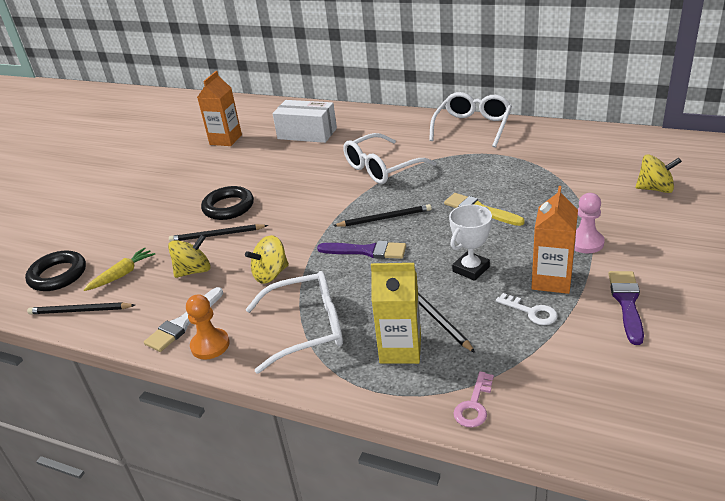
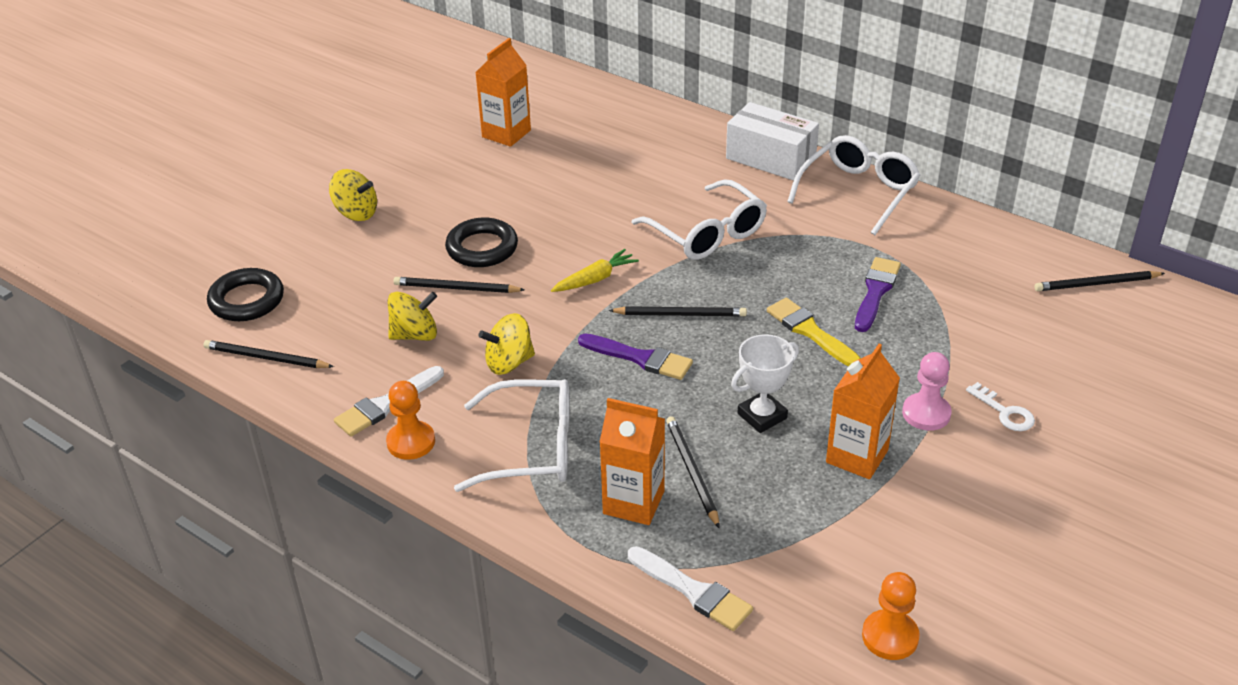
camera: 10 degrees right, 5 degrees up
(122, 274) = (325, 319): yellow carrot -> yellow carrot (595, 279)
(307, 133) = (622, 149): white box -> white box (770, 159)
(382, 168) = (706, 233): white glasses -> white glasses turned 105 degrees counterclockwise
(400, 349) = (633, 502): yellow carton -> orange carton
(474, 405) = (693, 591): pink key -> white brush
(531, 312) = (812, 492): white key -> white key (1005, 412)
(627, 303) = (935, 509): purple brush -> purple brush (876, 292)
(644, 402) = (890, 636): none -> orange pawn
(652, 145) = (1096, 284): none -> black pencil
(655, 189) = (1061, 355): yellow spinning top -> yellow spinning top (356, 213)

